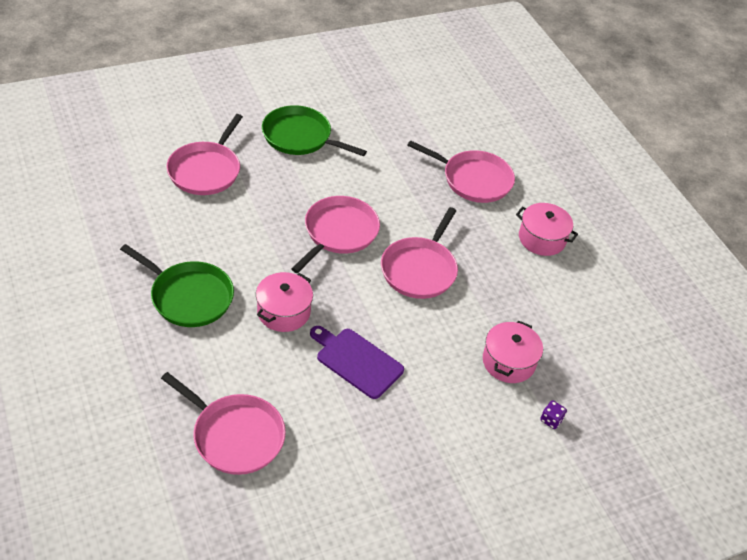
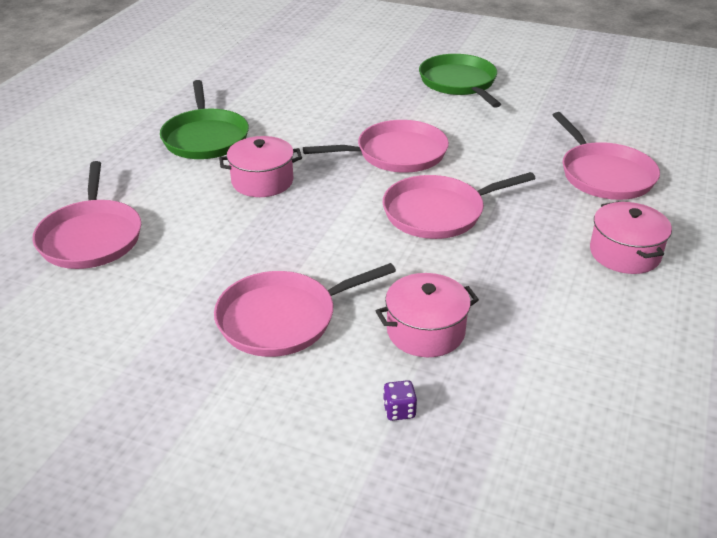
camera: 50 degrees right, 10 degrees down
(206, 170) = (343, 74): pink pan -> pink pan (283, 318)
(356, 361) = (270, 245): purple cutting board -> none

